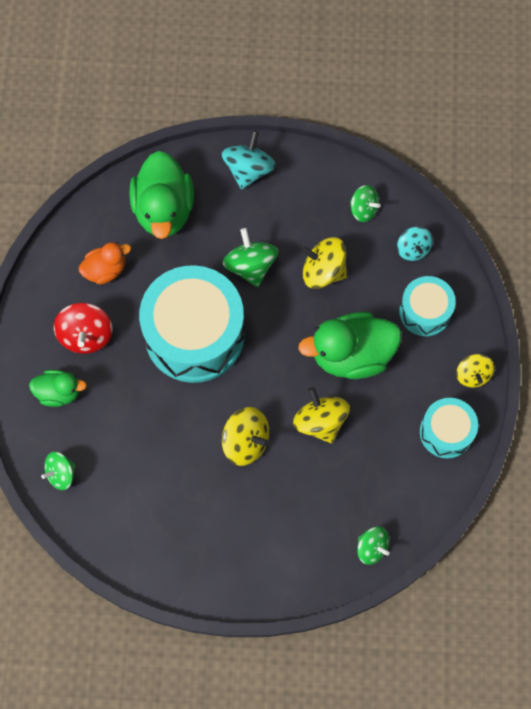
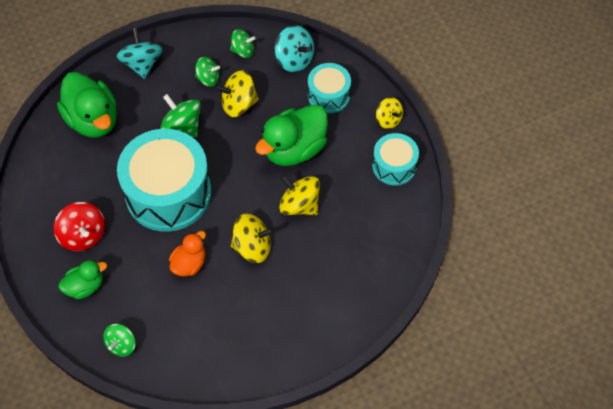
camera: 30 degrees left, 10 degrees down
(105, 270) = (71, 182): orange duck -> orange duck (189, 263)
(372, 548) = (391, 271): green spinning top -> green spinning top (208, 78)
(413, 249) = (294, 60): turquoise spinning top -> turquoise spinning top, size x1.51

